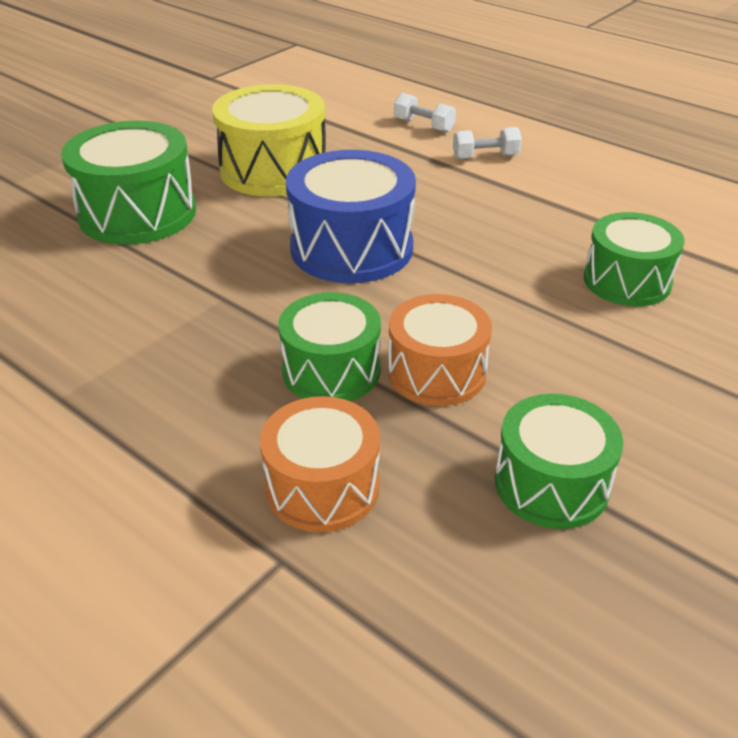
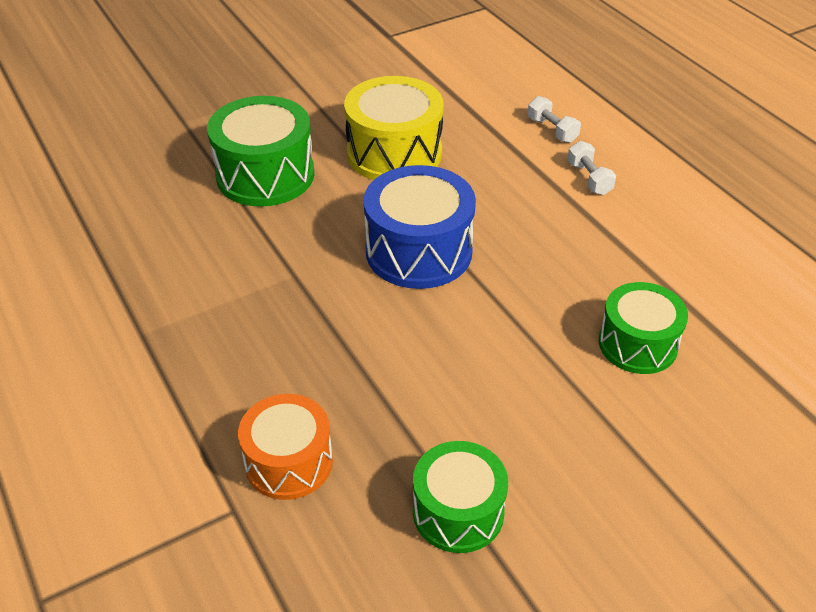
camera: 20 degrees right, 5 degrees up
(331, 370) = (344, 365): green drum -> none
(436, 372) = (424, 389): orange drum -> none
(485, 157) = (589, 178): white dumbbell -> white dumbbell turned 60 degrees clockwise

